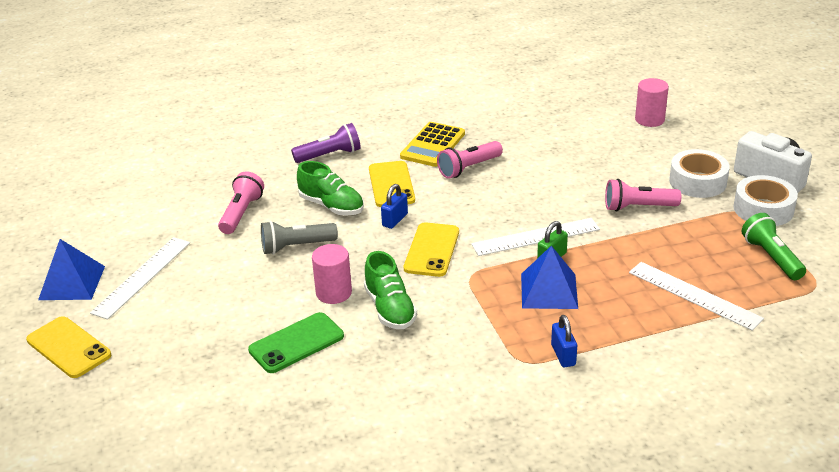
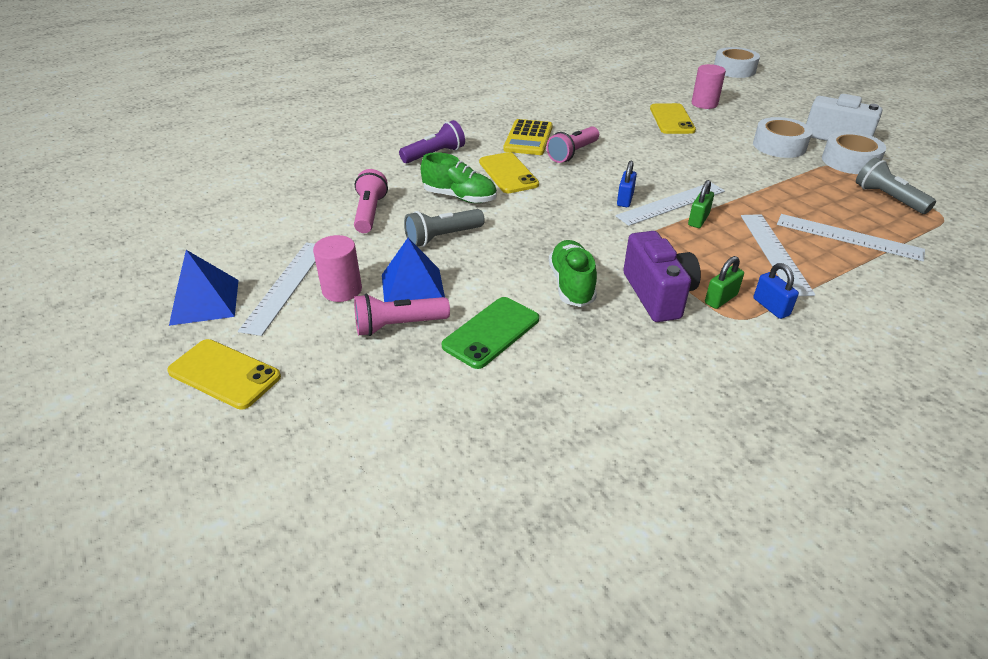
camera: 15 degrees left, 5 degrees up
(334, 293) = (504, 276): pink cylinder -> pink cylinder (342, 290)
(390, 309) = (571, 285): green shoe -> green shoe turned 150 degrees counterclockwise
(395, 220) = (529, 203): blue padlock -> blue padlock (625, 199)
(432, 250) = (580, 225): yellow phone -> yellow phone (672, 119)
(464, 329) = (658, 294): none -> purple camera
(520, 341) = (721, 299): none -> green padlock
(549, 291) = (716, 249): blue pyramid -> blue pyramid (413, 289)
(605, 302) = (774, 253): none -> white ruler
(638, 207) = (744, 170): pink flashlight -> pink flashlight (398, 325)
(716, 76) = (734, 70): none -> white tape
(771, 257) = (888, 198): green flashlight -> grey flashlight

